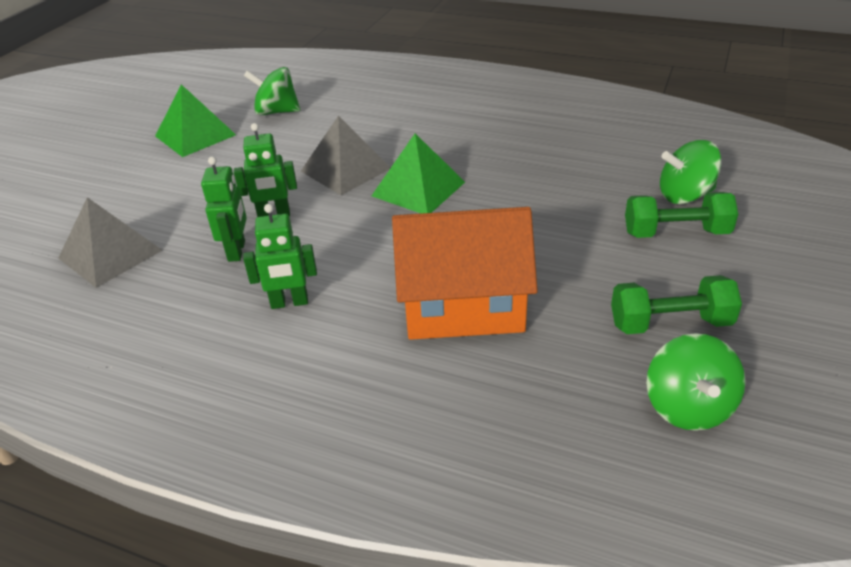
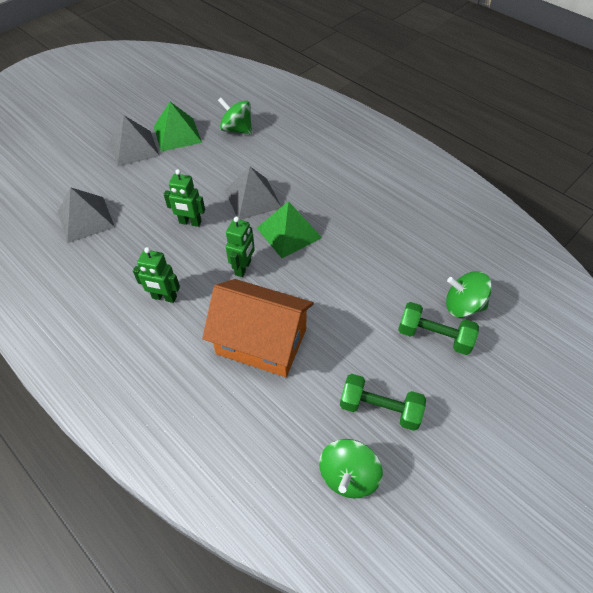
camera: 20 degrees right, 15 degrees up
(139, 163) = (134, 148): none -> grey pyramid
(237, 251) = (155, 244): green robot -> green robot (243, 268)

